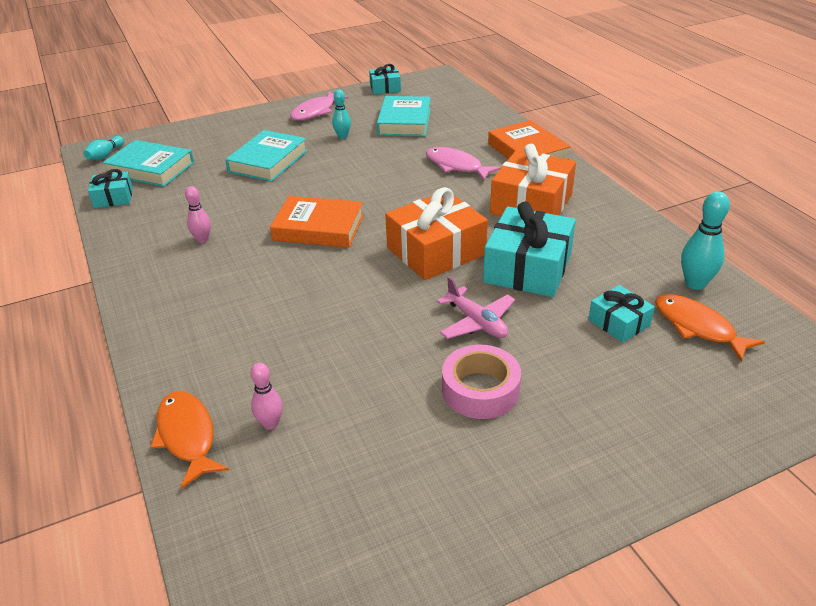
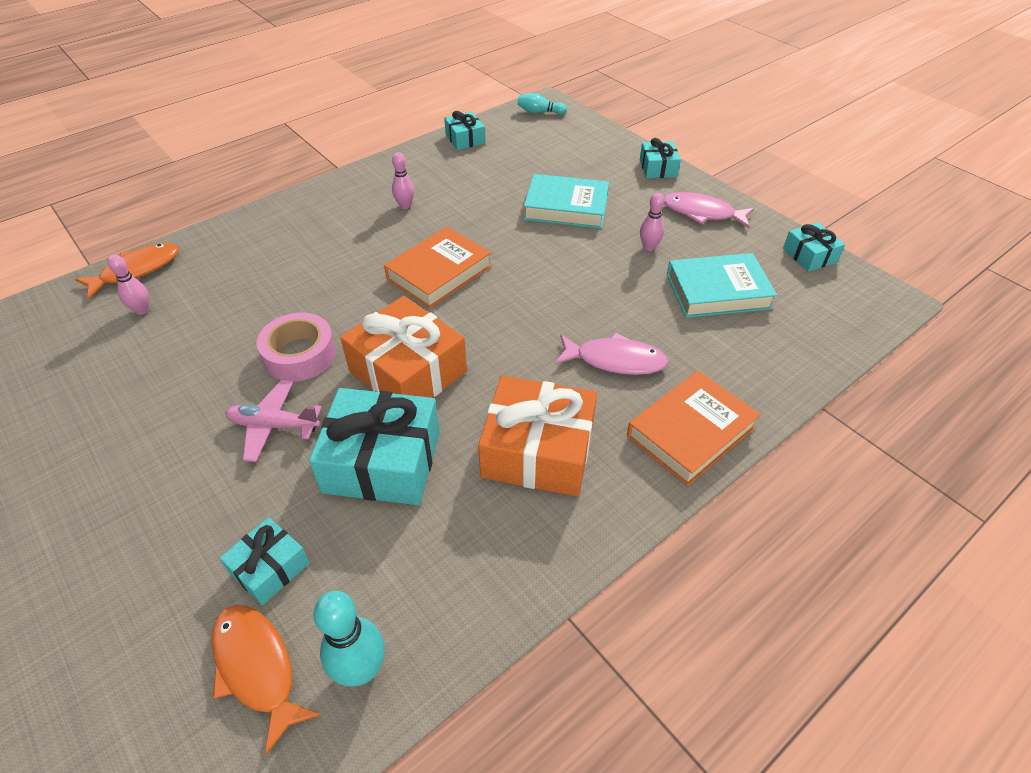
camera: 75 degrees right, 10 degrees up
(151, 169) = (523, 142): turquoise book -> none
(245, 118) = (658, 168): none -> turquoise gift
(318, 228) = (439, 272): orange book -> orange book turned 45 degrees clockwise
(342, 136) = (649, 247): turquoise bowling pin -> pink bowling pin
(456, 166) = (615, 360): pink fish -> pink fish turned 75 degrees clockwise
(476, 322) = (274, 426): pink plane -> pink plane turned 60 degrees clockwise
(480, 390) = (163, 443): pink tape -> pink tape (300, 355)
(698, 327) = (257, 668): orange fish -> orange fish turned 75 degrees counterclockwise

